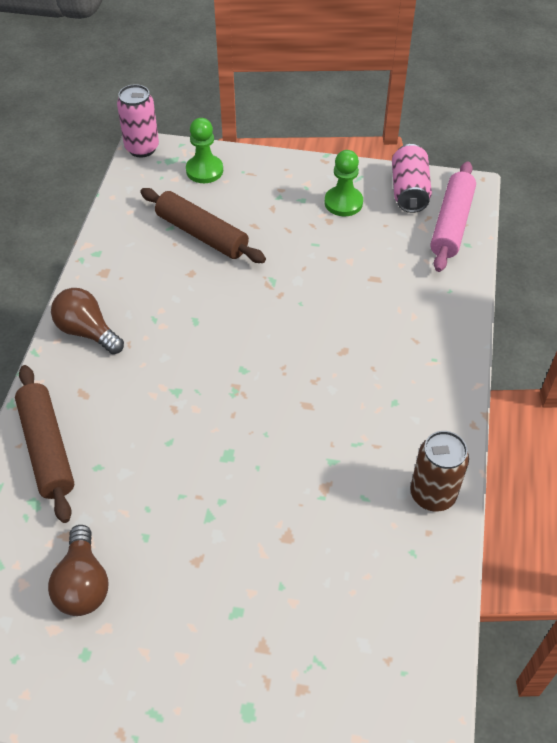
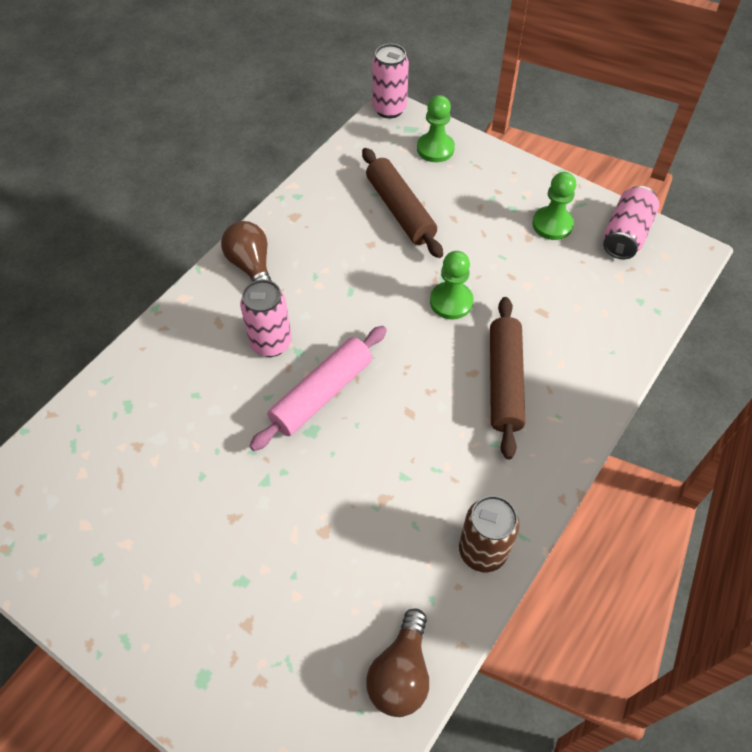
camera: 25 degrees right, 5 degrees up
(47, 448) = (163, 360): brown rolling pin -> brown rolling pin (504, 381)
(83, 584) = (129, 495): brown light bulb -> brown light bulb (401, 673)
(145, 393) = (271, 343): none -> pink can
(291, 298) = (451, 302): none -> green pawn
(451, 224) = (652, 283): pink rolling pin -> pink rolling pin (322, 394)

